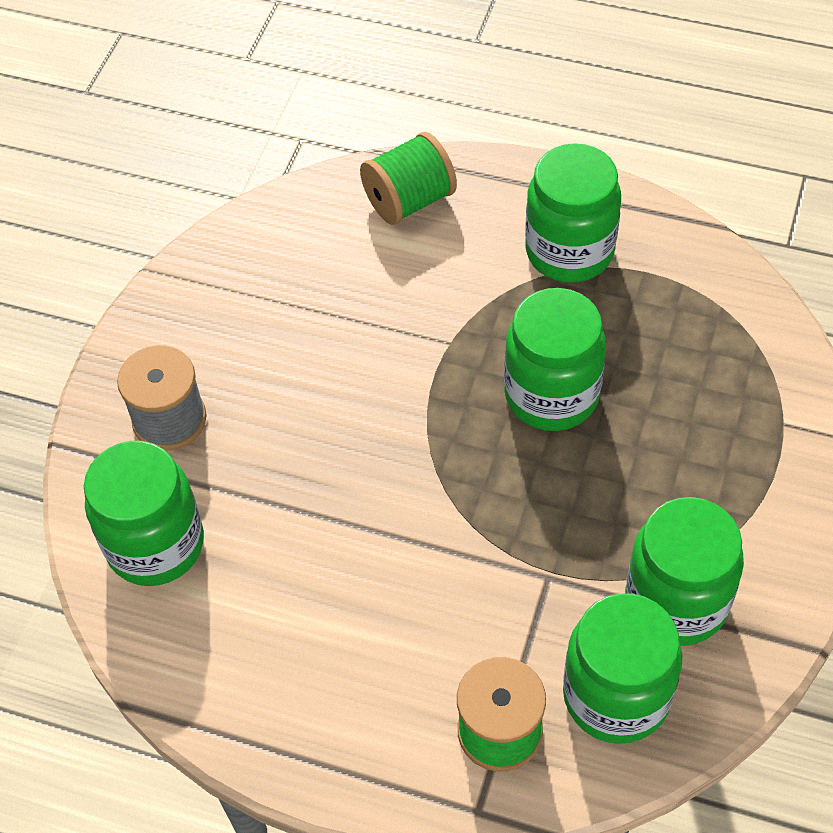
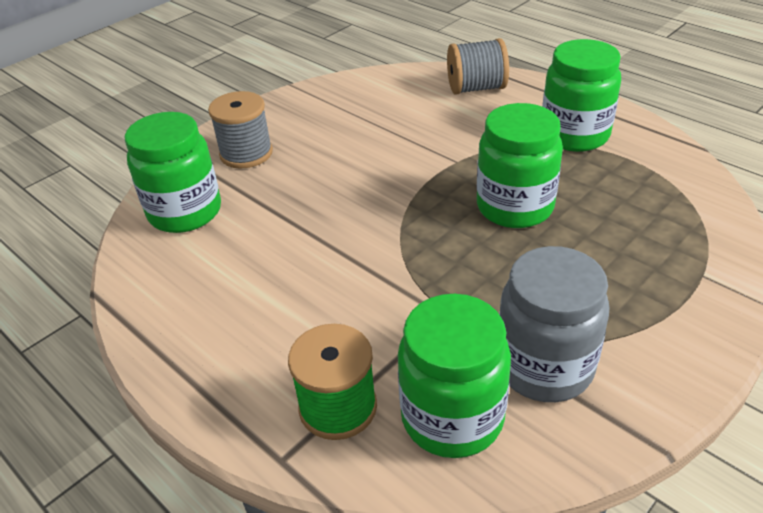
camera: 25 degrees right, 15 degrees down
(409, 201) = (476, 88): green spool -> grey spool
(676, 602) = (544, 367): green jar -> grey jar

